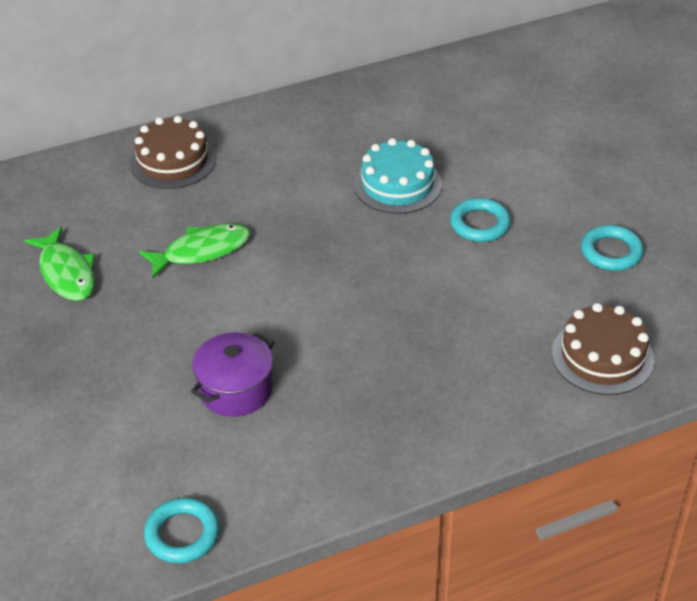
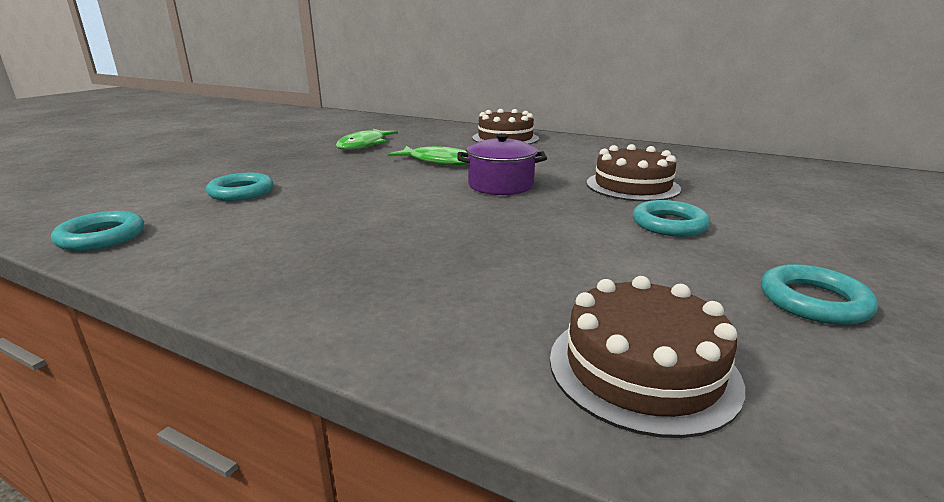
camera: 50 degrees right, 20 degrees down
(144, 420) = (241, 192): none -> turquoise ring
(235, 389) = (306, 206): purple pot -> purple pot (500, 185)
(397, 184) = (632, 186): turquoise cake -> brown cake

